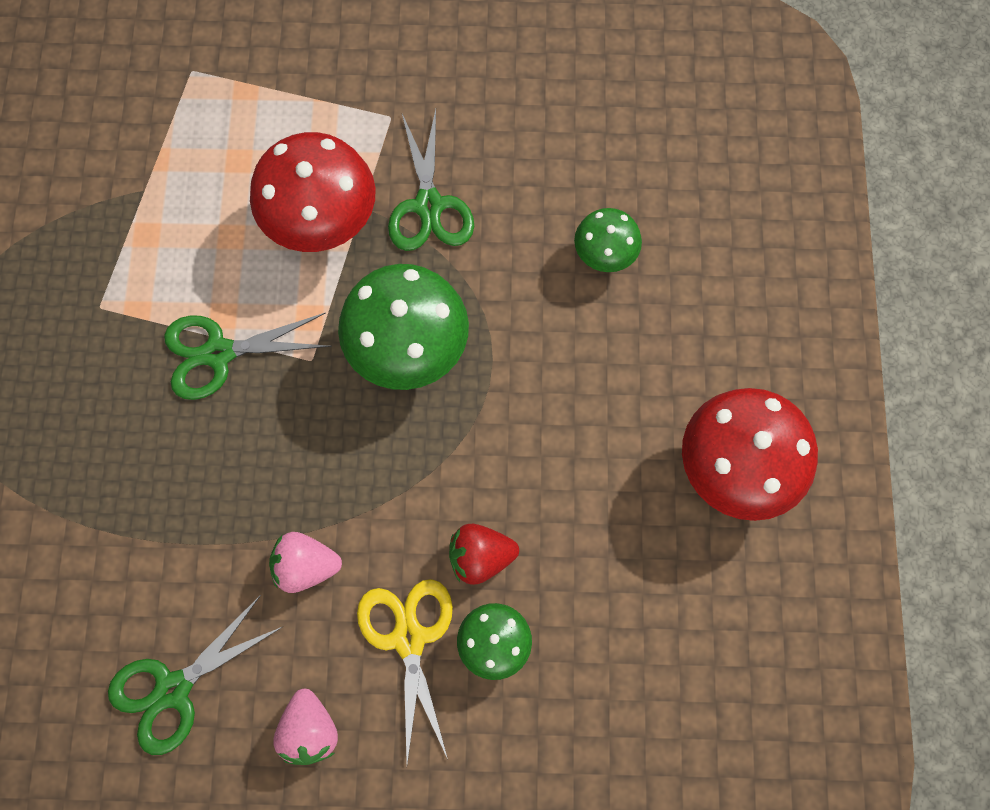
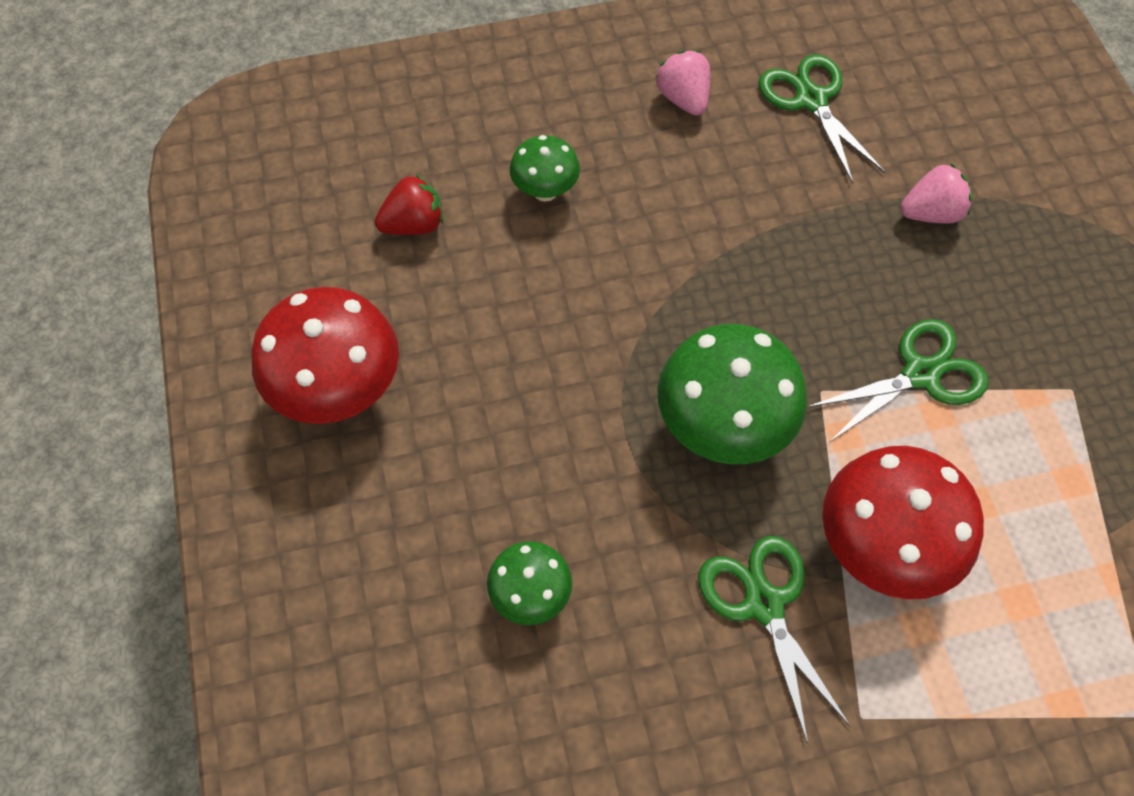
camera: 165 degrees right, 10 degrees down
(173, 689) = (811, 100): green scissors -> green scissors turned 60 degrees counterclockwise
(306, 566) = (740, 210): pink strawberry -> pink strawberry (931, 213)
(409, 638) = (624, 178): yellow scissors -> none
(480, 557) = (579, 254): red strawberry -> red strawberry (414, 224)

